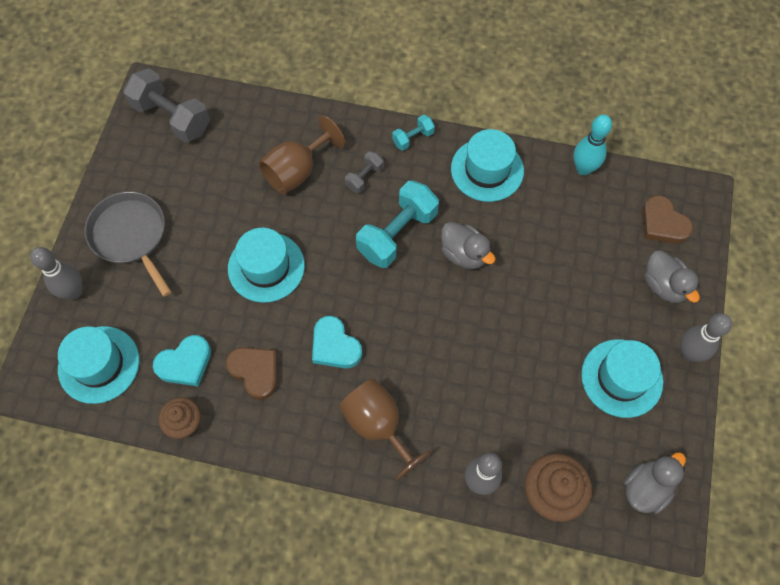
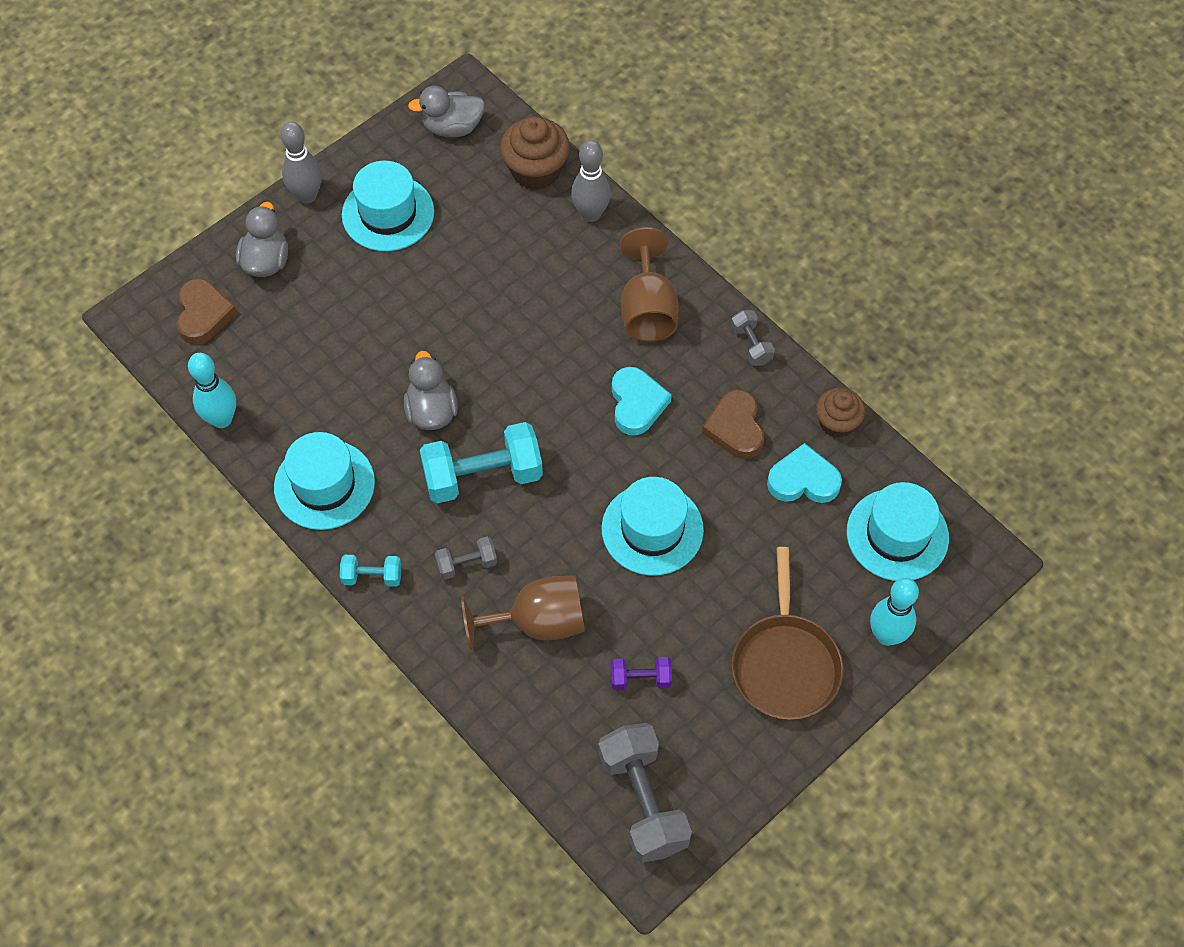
camera: 145 degrees left, 5 degrees down
(74, 292) = (887, 635): grey bowling pin -> turquoise bowling pin
(130, 236) = (785, 665): grey pan -> brown pan
(215, 177) = (640, 679): none -> purple dumbbell
(284, 446) = (751, 345): none -> grey dumbbell

